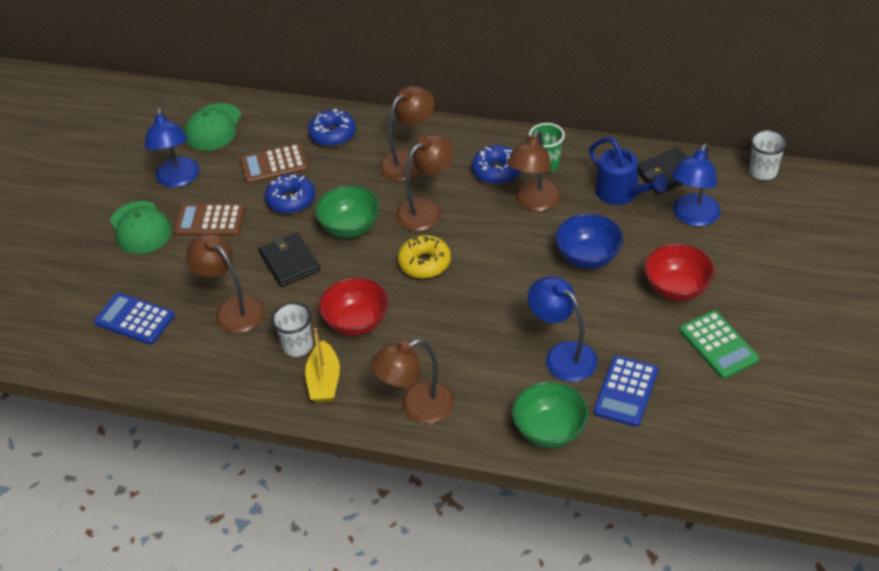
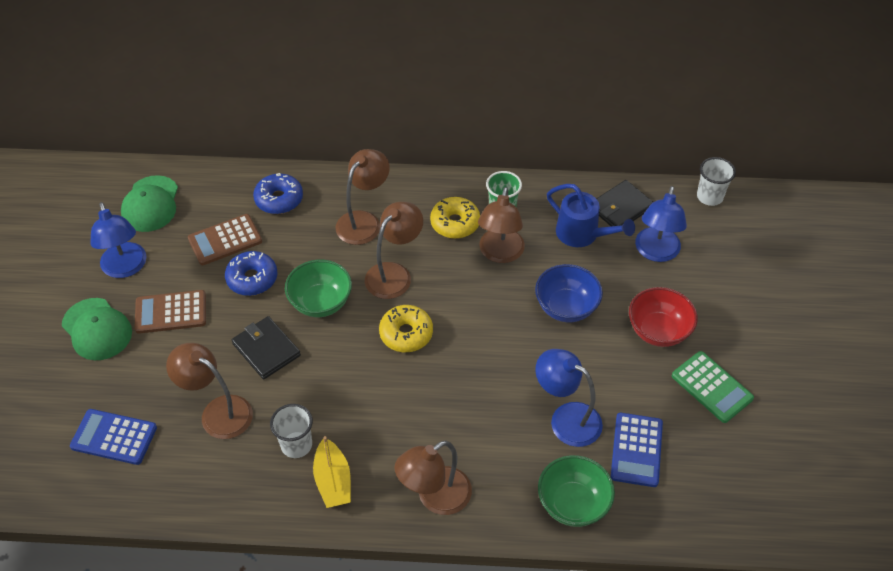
camera: 15 degrees left, 5 degrees up
(356, 322) = (351, 409): red bowl -> none
(496, 171) = (455, 223): blue donut -> yellow donut

